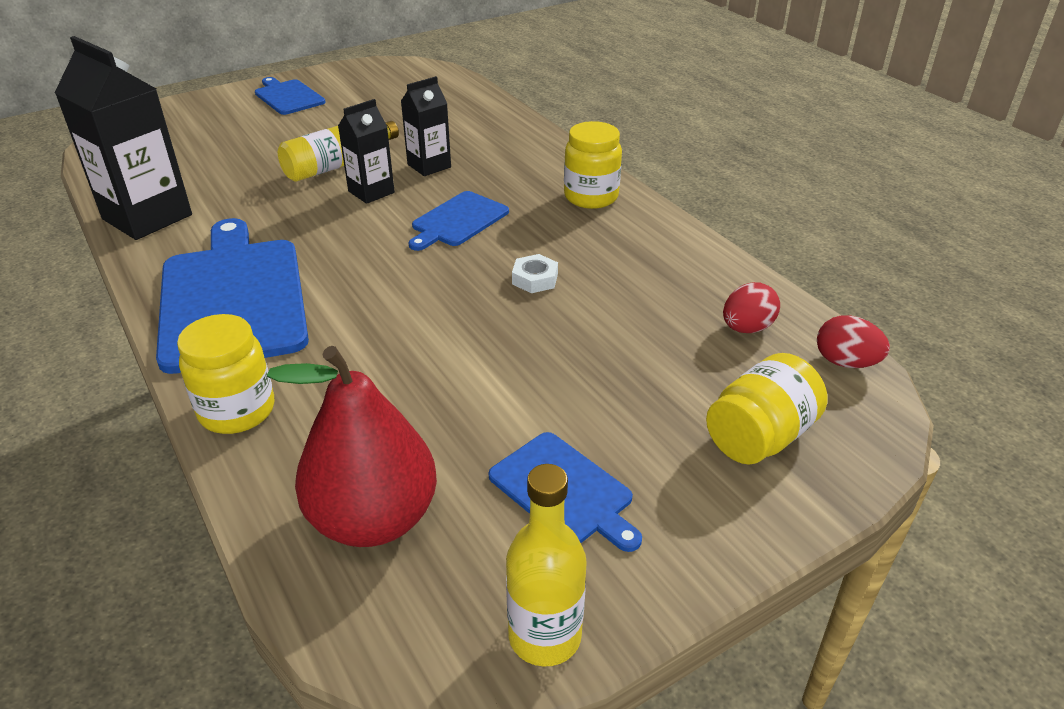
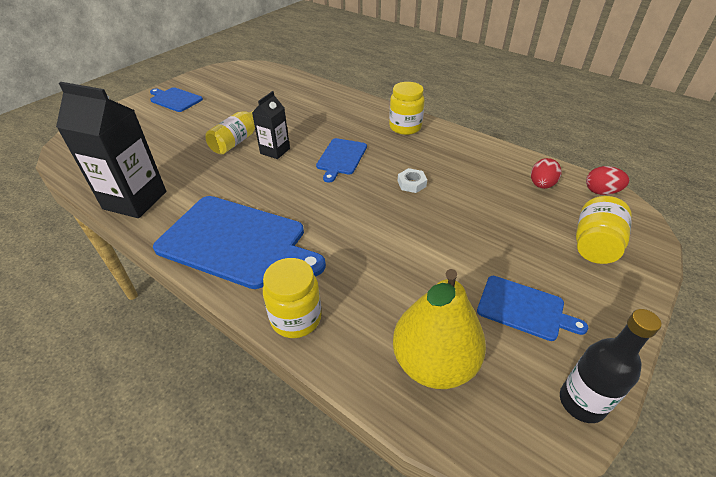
camera: 20 degrees left, 5 degrees up
(233, 298) = (236, 242): blue cutting board -> blue cutting board turned 150 degrees clockwise
(374, 519) = (434, 363): red pear -> yellow pear
(429, 166) = (298, 127): black carton -> none
(544, 636) = (581, 402): yellow bottle -> black bottle

